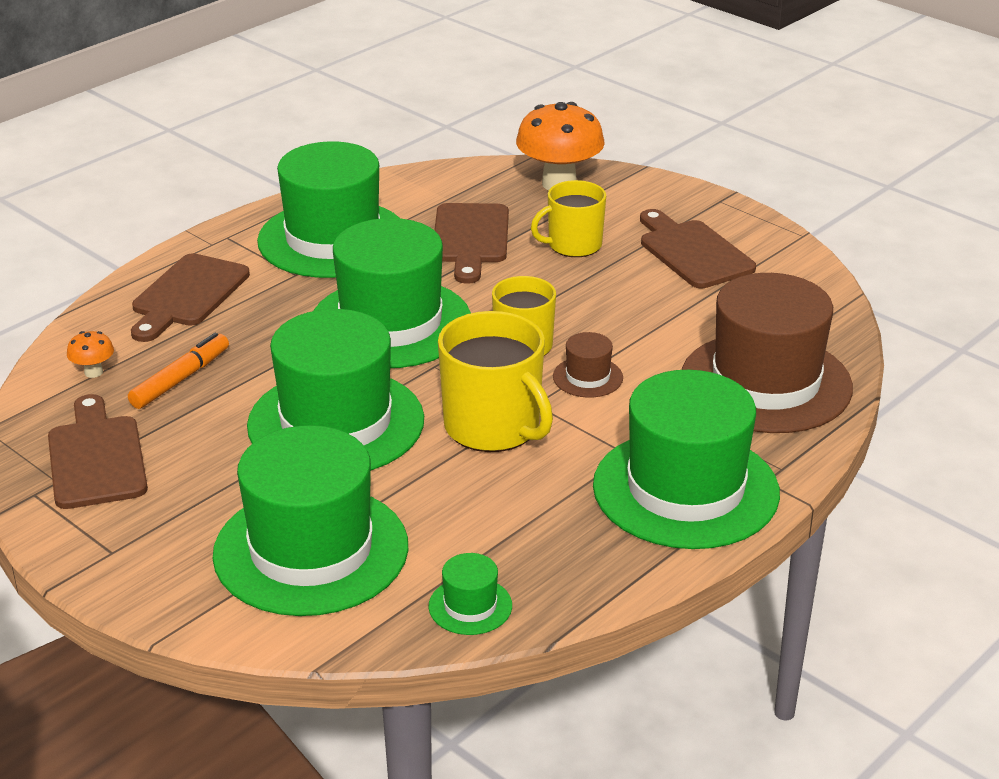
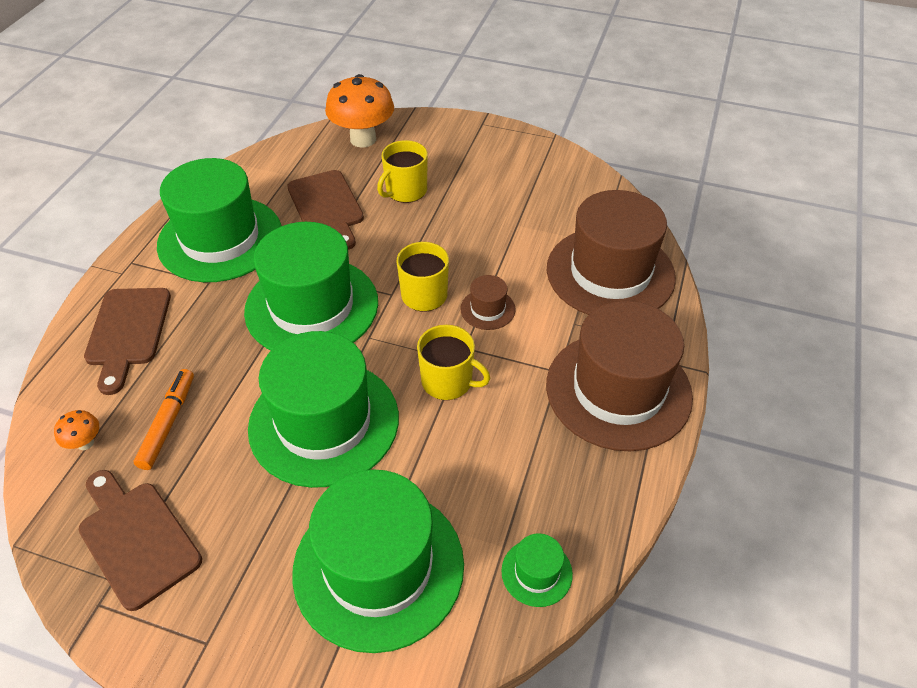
camera: 25 degrees left, 15 degrees up
(493, 427) = (448, 381): yellow mug -> yellow mug, size x0.65
(685, 489) = (618, 390): green hat -> brown hat
(692, 252) = (491, 173): brown cutting board -> none

